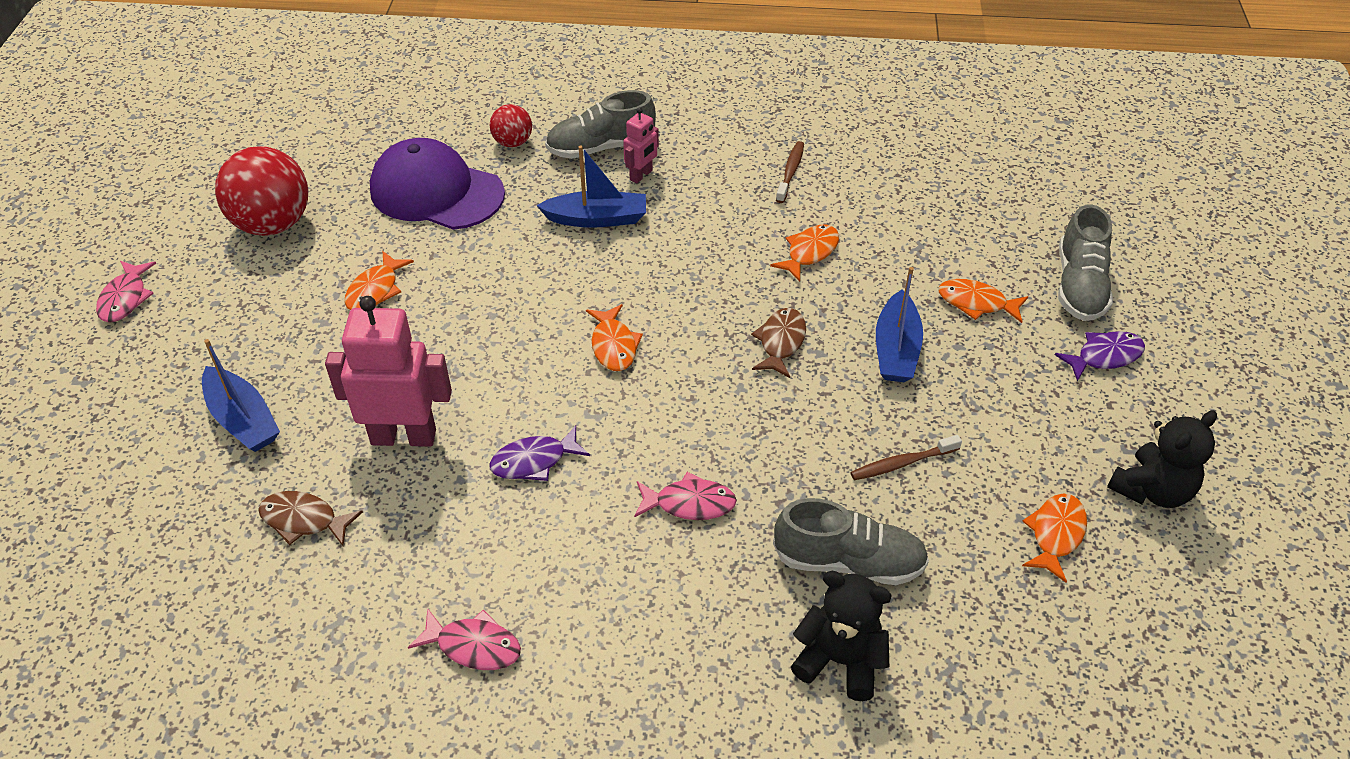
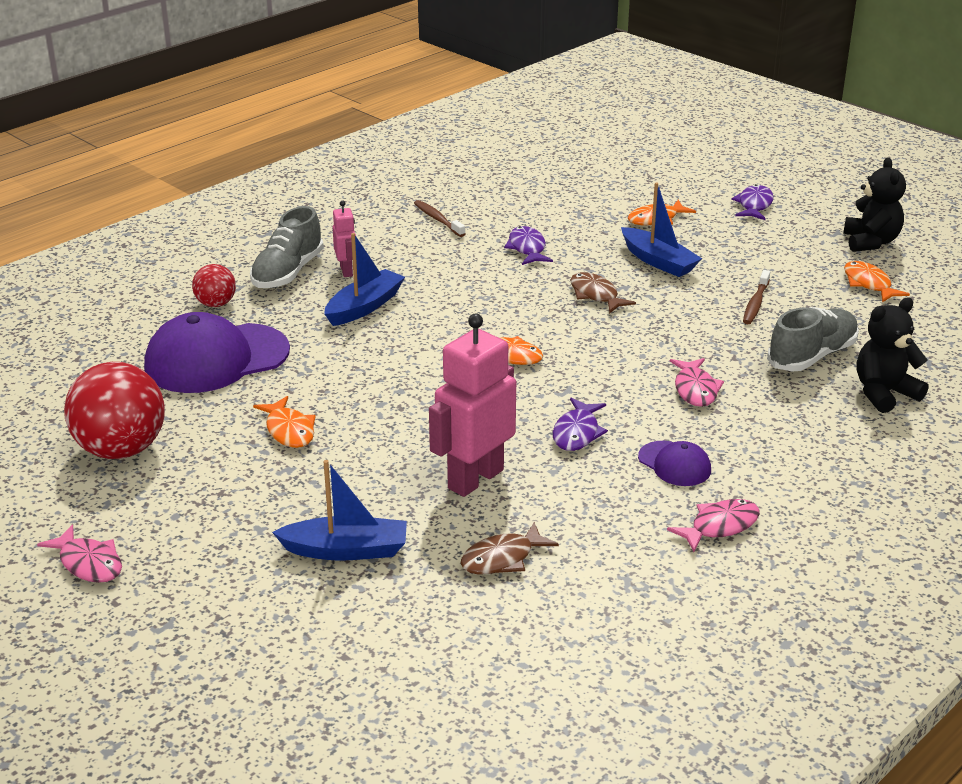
camera: 50 degrees left, 15 degrees down
(546, 557) = (674, 464): none -> purple cap
(689, 503) = (695, 389): pink fish -> pink fish turned 135 degrees clockwise
(809, 252) = (527, 248): orange fish -> purple fish
(1079, 286) = (688, 184): grey shoe -> none

